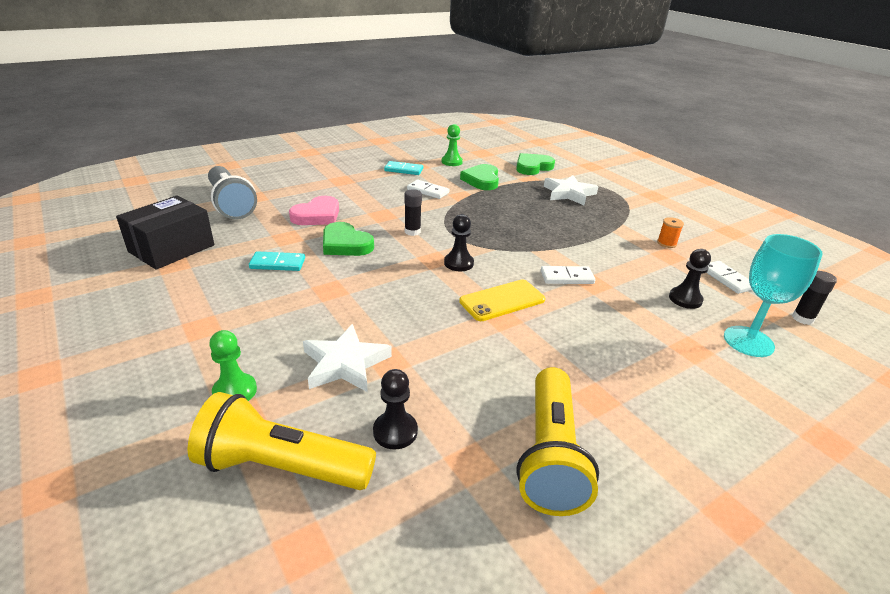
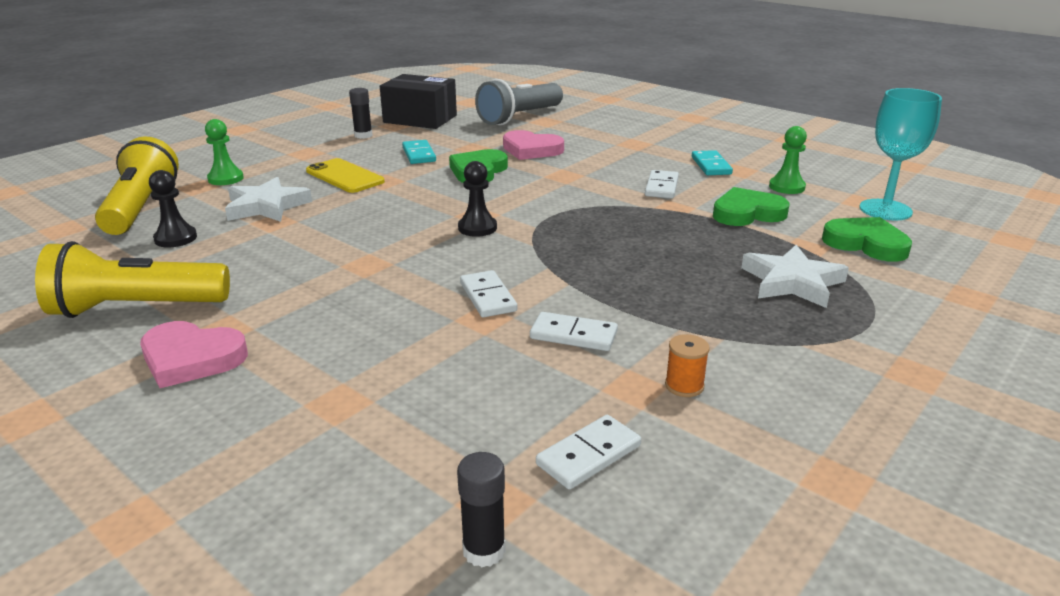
camera: 75 degrees right, 5 degrees down
(412, 231) = (536, 195): black glue stick -> black glue stick (363, 135)
(502, 300) = (404, 261): yellow phone -> yellow phone (344, 176)
(617, 260) = (573, 335): none -> white domino
(640, 416) = (191, 358): none -> pink heart
(685, 299) = (482, 401): black pawn -> none
(748, 341) = (376, 463): turquoise goblet -> turquoise goblet (885, 210)

